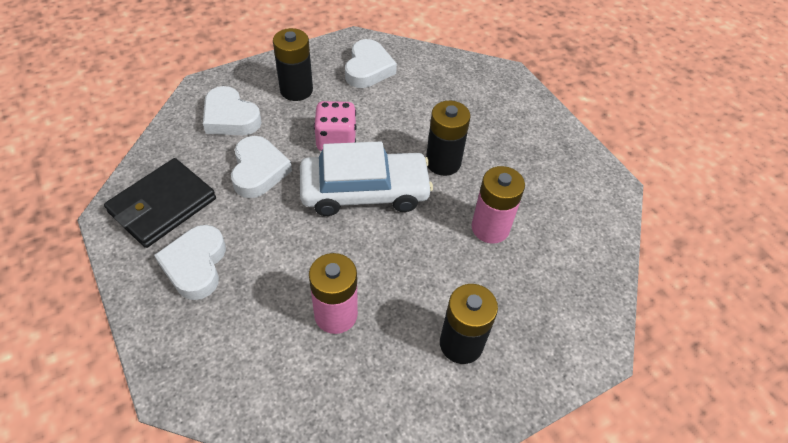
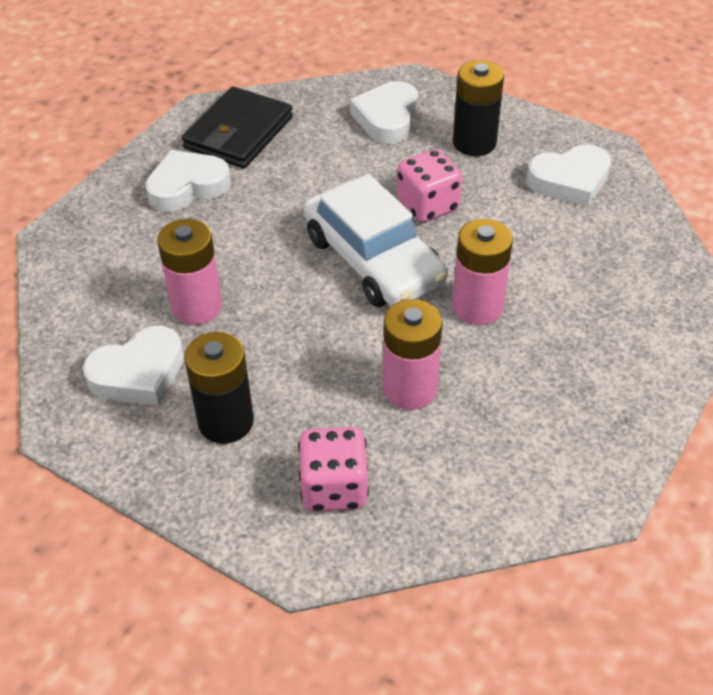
camera: 65 degrees right, 5 degrees down
(163, 205) = (239, 133): black wallet -> black wallet turned 75 degrees counterclockwise
(258, 171) = (333, 171): white heart -> white heart (139, 373)
(443, 162) = (477, 307): black battery -> pink battery
(550, 305) = (334, 488): none -> pink dice

